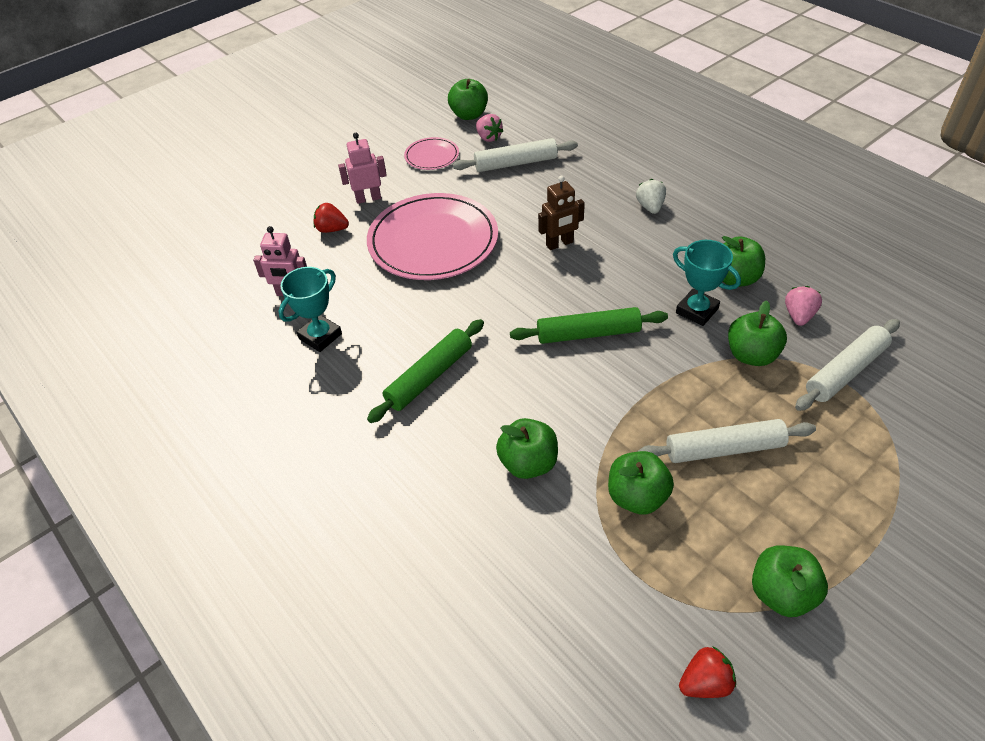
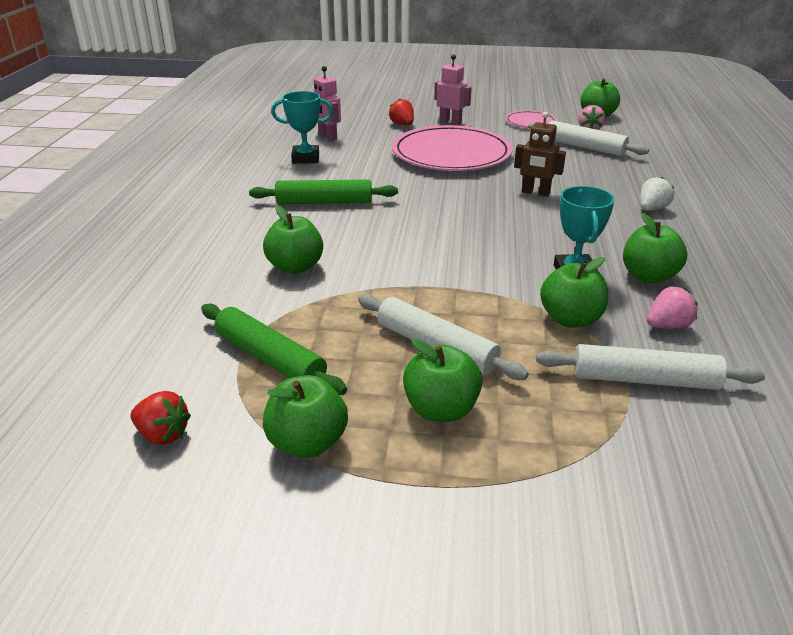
camera: 45 degrees right, 15 degrees down
(588, 334) = (463, 239): green rolling pin -> green rolling pin (270, 359)
(637, 497) = (323, 325): green apple -> green apple (441, 409)

